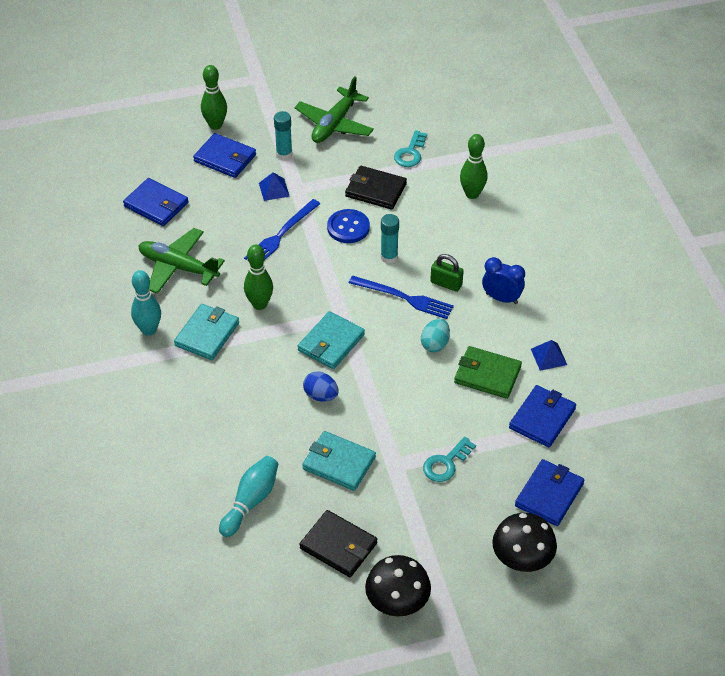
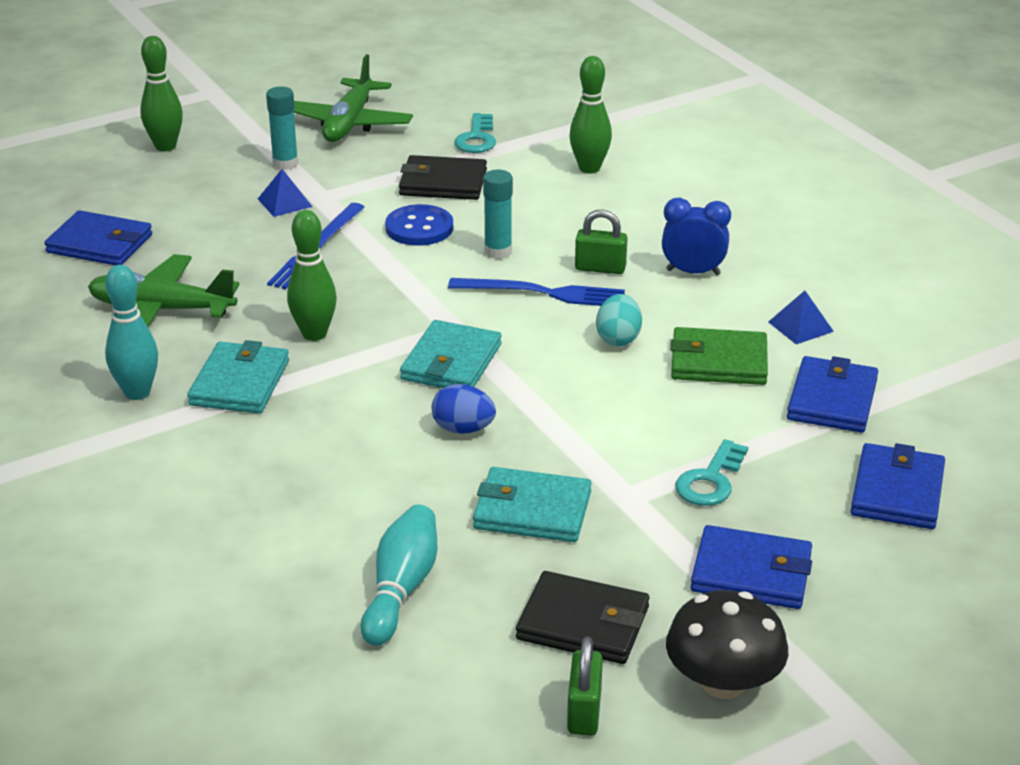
camera: 15 degrees left, 15 degrees down
(225, 158) = (194, 179): blue wallet -> blue wallet (751, 573)
(318, 602) = (584, 712): none -> green padlock
(522, 557) = (901, 581): black mushroom -> none

